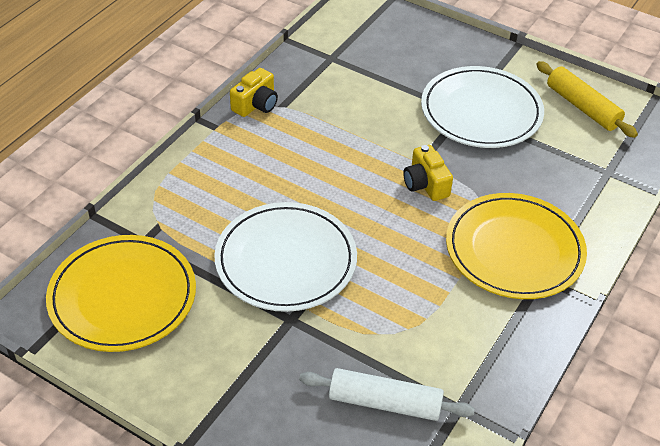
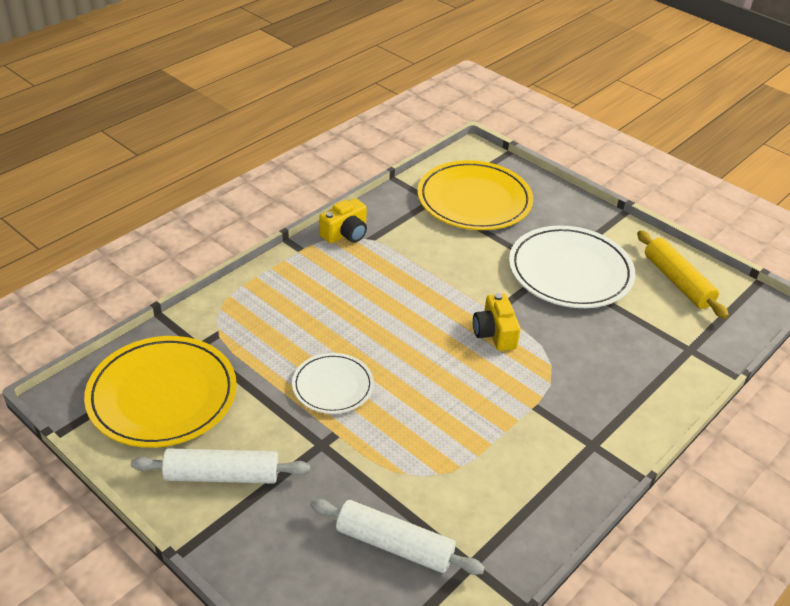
camera: 10 degrees right, 5 degrees down
(204, 365) = (222, 475): none -> white rolling pin
(286, 260) = (333, 386): white plate -> white plate, size x0.56
(514, 250) = (571, 412): yellow plate -> yellow plate (474, 200)

